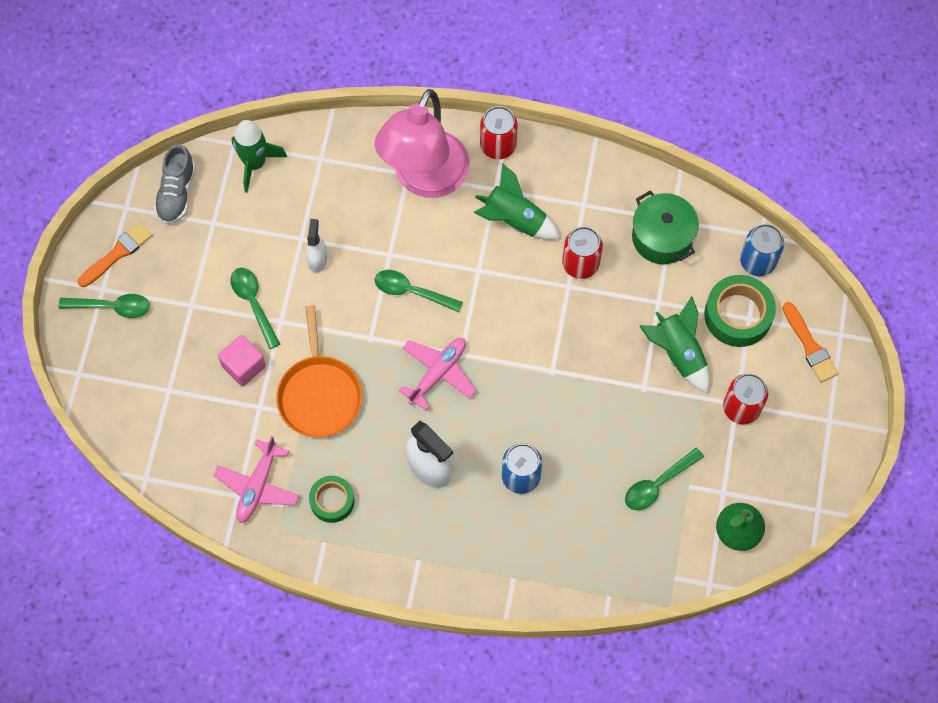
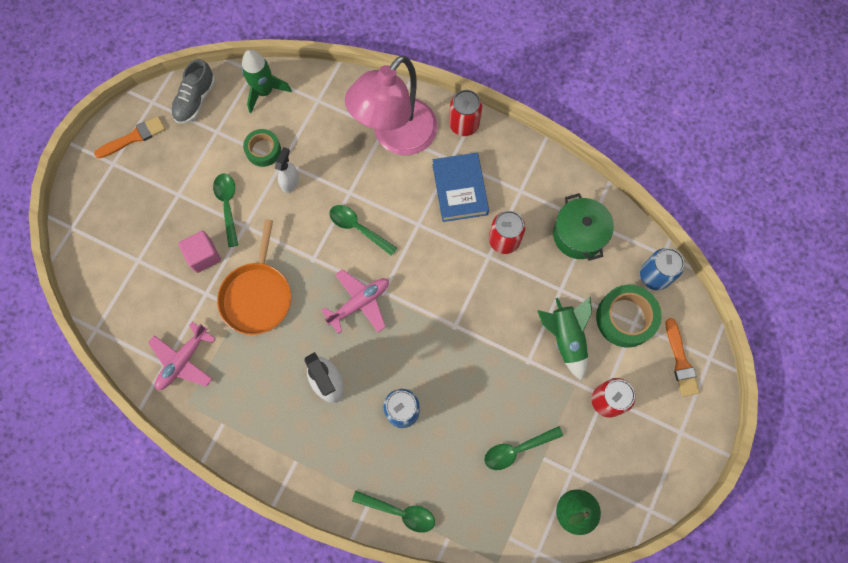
camera: 15 degrees right, 5 degrees up
(112, 307) = (115, 180): green spoon -> green spoon (400, 512)
(332, 501) = (240, 390): green tape -> green tape (263, 150)
(514, 220) = (460, 189): green rocket -> blue book

